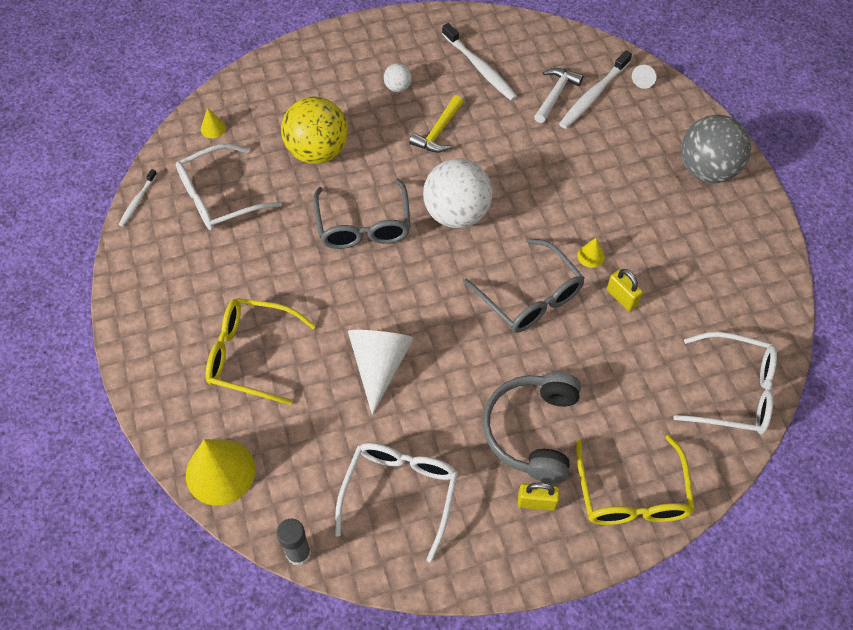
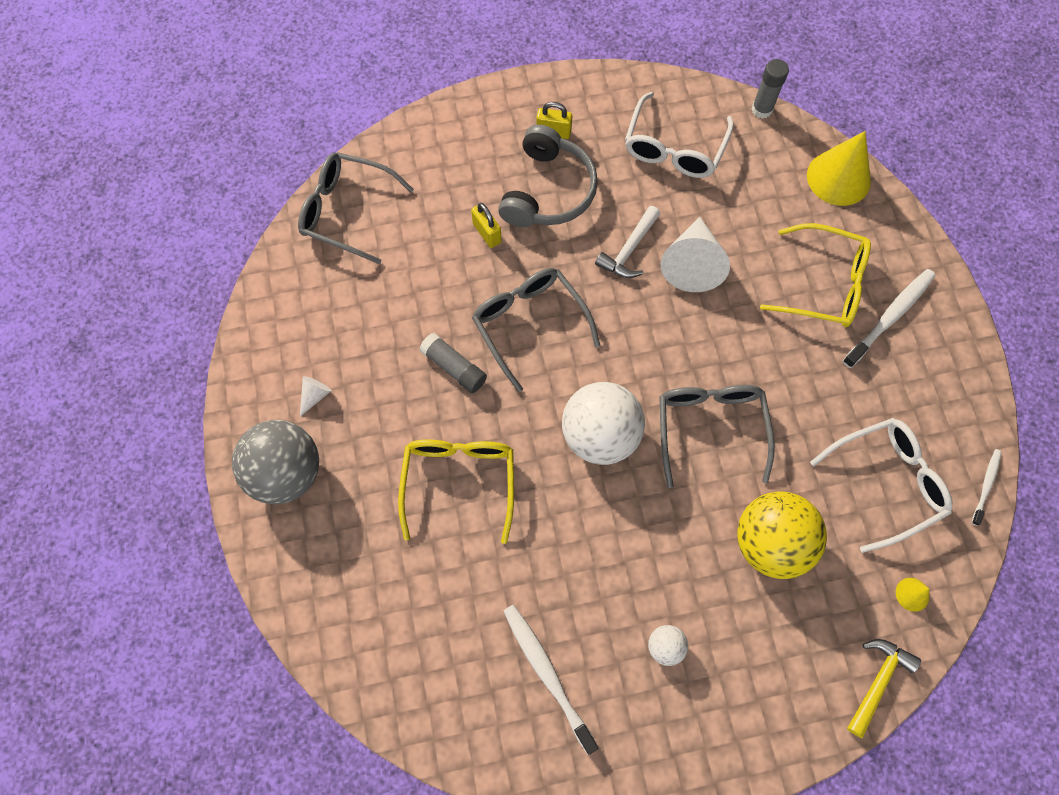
camera: 175 degrees left, 10 degrees up
(438, 132) = (614, 561): yellow hammer -> yellow hammer (878, 681)
(555, 94) = (449, 614): white hammer -> white hammer (629, 250)
(591, 256) = (454, 367): yellow cone -> grey glue stick
(593, 96) = (399, 607): white toothbrush -> white toothbrush (890, 316)
(621, 298) = (432, 316): yellow padlock -> yellow padlock (487, 233)
(632, 494) = (468, 132): yellow glasses -> yellow glasses (459, 482)
(644, 80) = (322, 630): white cone -> white cone (315, 395)
(734, 391) = (347, 211): white glasses -> grey glasses

